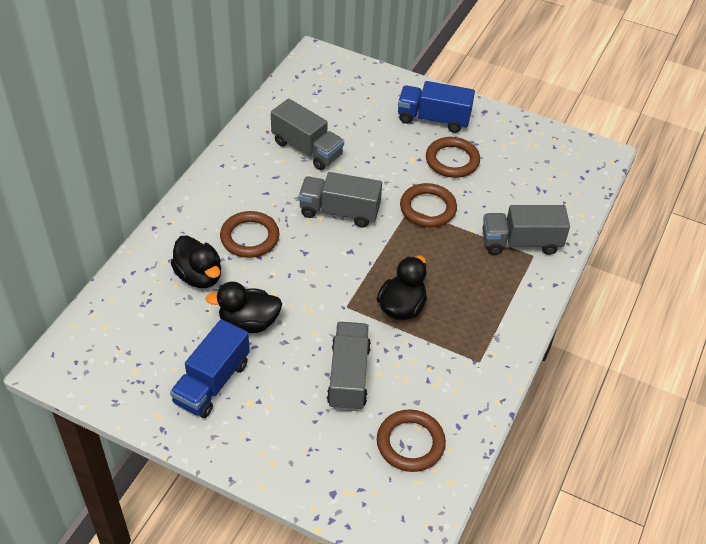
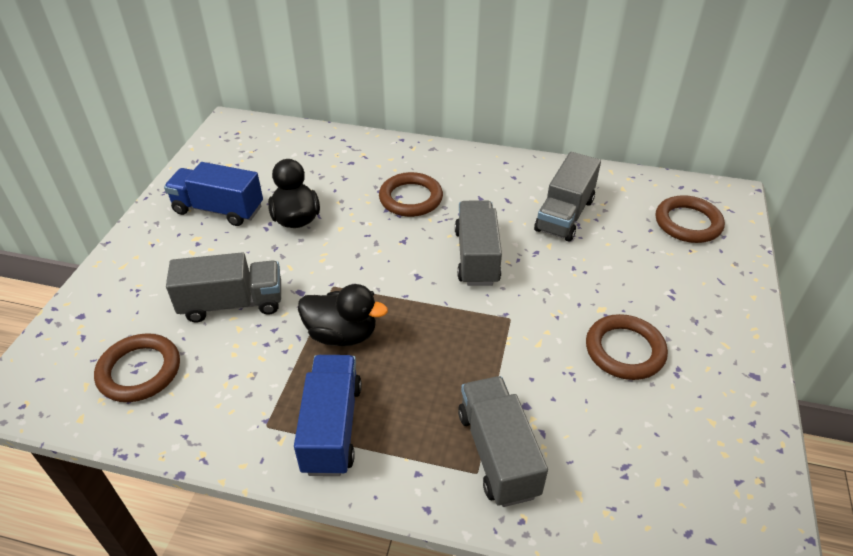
camera: 80 degrees right, 5 degrees down
(199, 276) = (348, 177): black duck -> none
(428, 208) = (519, 336): brown ring -> brown ring (688, 223)
(433, 119) = (695, 319): blue truck -> blue truck (332, 427)

